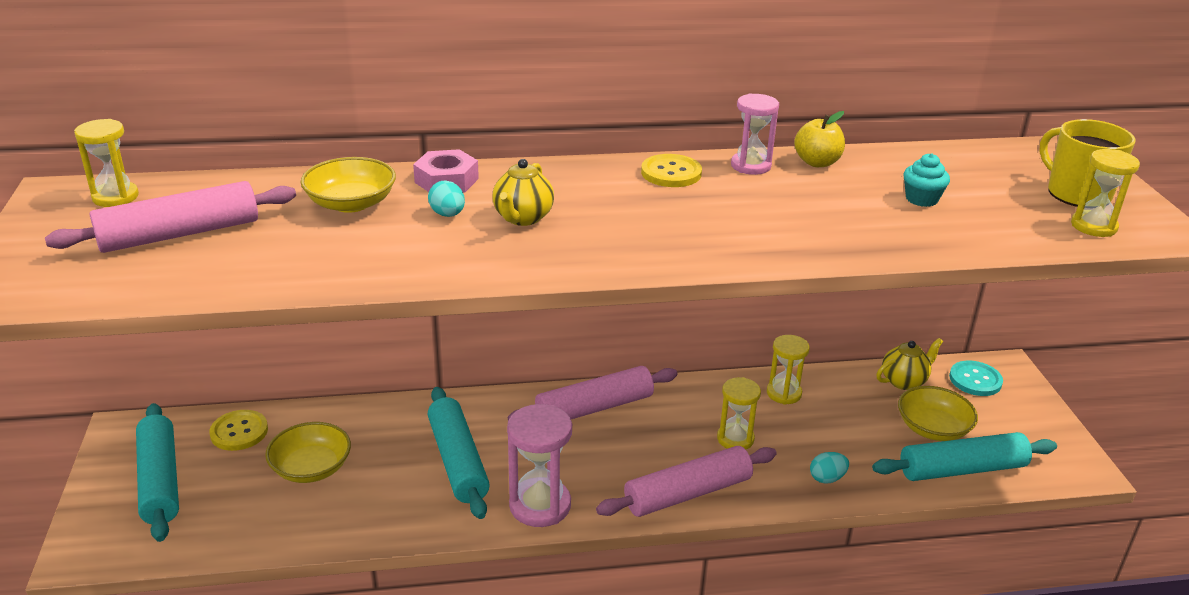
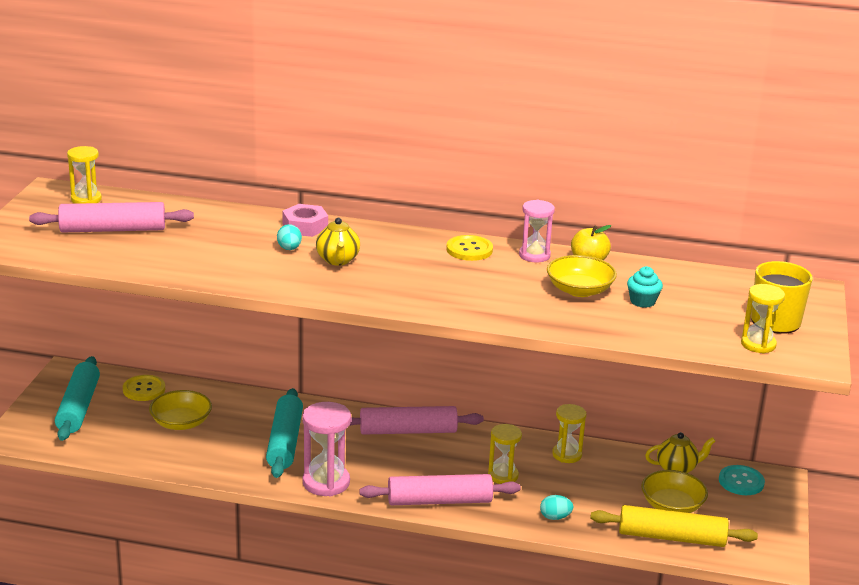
camera: 20 degrees right, 5 degrees down
(351, 203) = (231, 230): yellow bowl -> yellow bowl (579, 290)
(522, 218) = (337, 260): yellow teapot -> yellow teapot turned 45 degrees counterclockwise
(962, 469) = (671, 537): turquoise rolling pin -> yellow rolling pin

